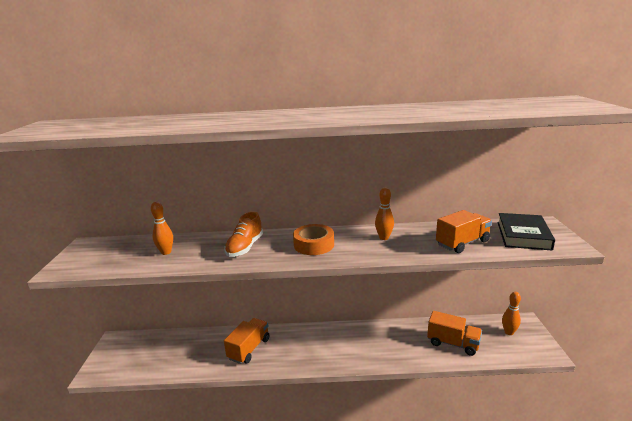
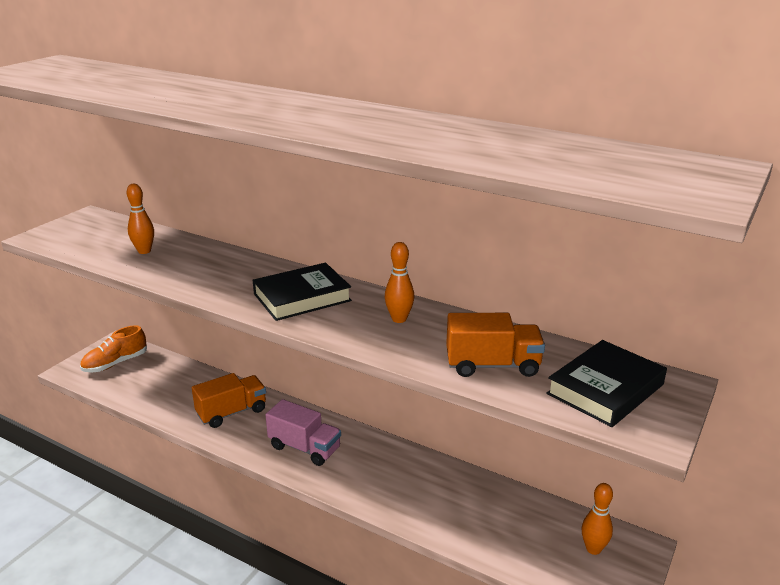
camera: 30 degrees right, 5 degrees up
(245, 247) = (225, 273): orange shoe -> orange shoe (115, 363)
(314, 245) = (302, 297): orange tape -> black book
(317, 349) = (304, 448): none -> pink truck
(453, 343) = (487, 523): orange truck -> none

